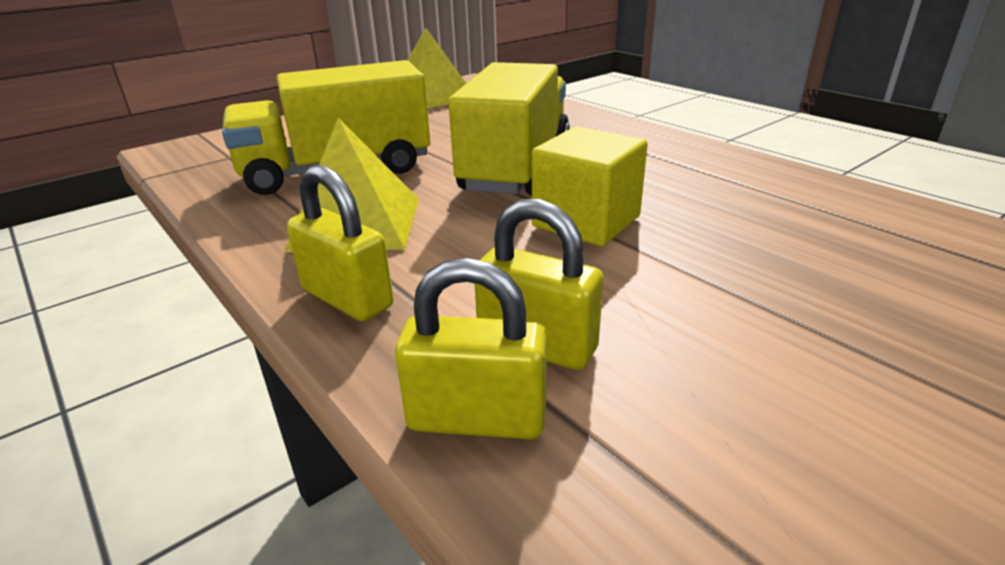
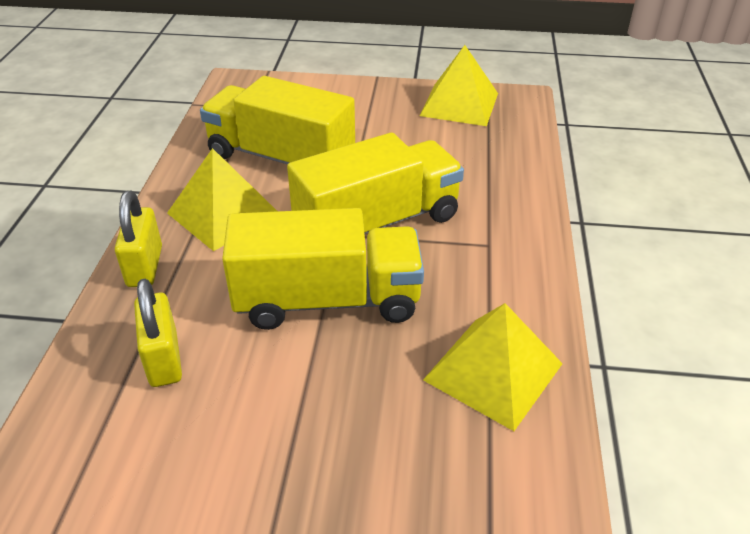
camera: 45 degrees right, 10 degrees up
(477, 418) = (87, 373): yellow padlock -> none
(586, 222) = (327, 300): yellow cube -> yellow truck
(778, 192) = (493, 371): none -> yellow pyramid

